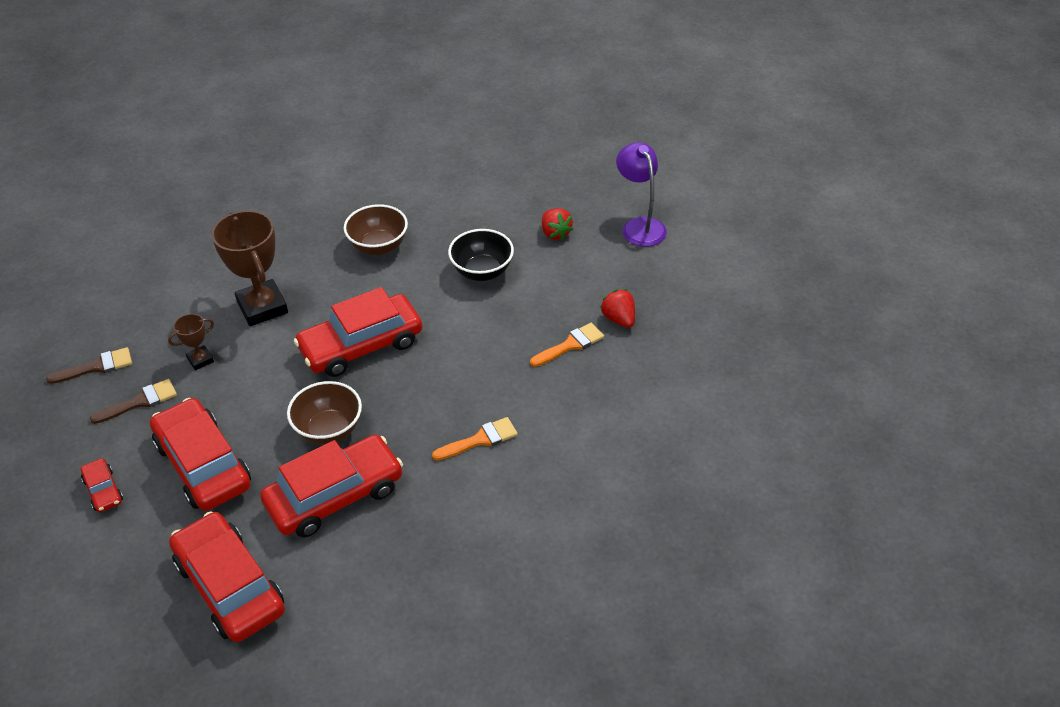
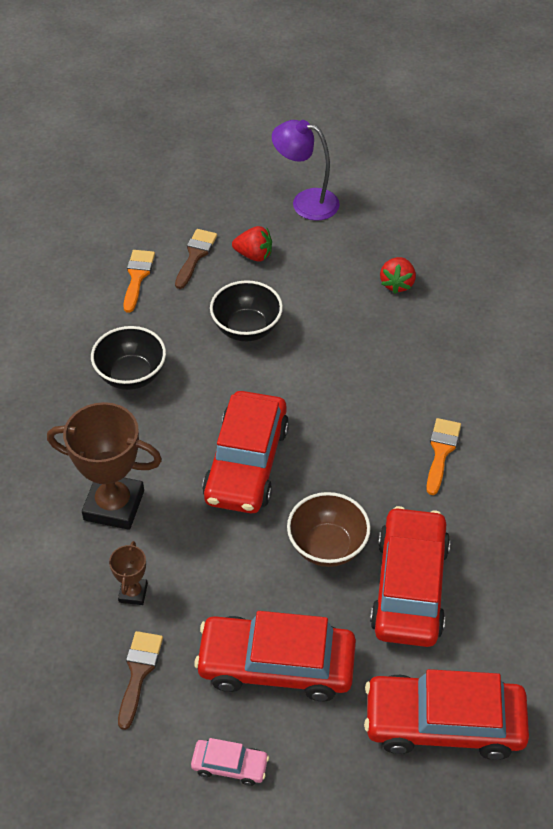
camera: 50 degrees left, 5 degrees up
(97, 367) = (48, 685): brown brush -> brown brush (195, 255)
(103, 490) = (230, 765): red car -> pink car
(378, 246) = (131, 375): brown bowl -> black bowl
(570, 345) = (394, 330): orange brush -> orange brush (137, 277)
(619, 319) = (397, 284): red strawberry -> red strawberry turned 90 degrees counterclockwise

